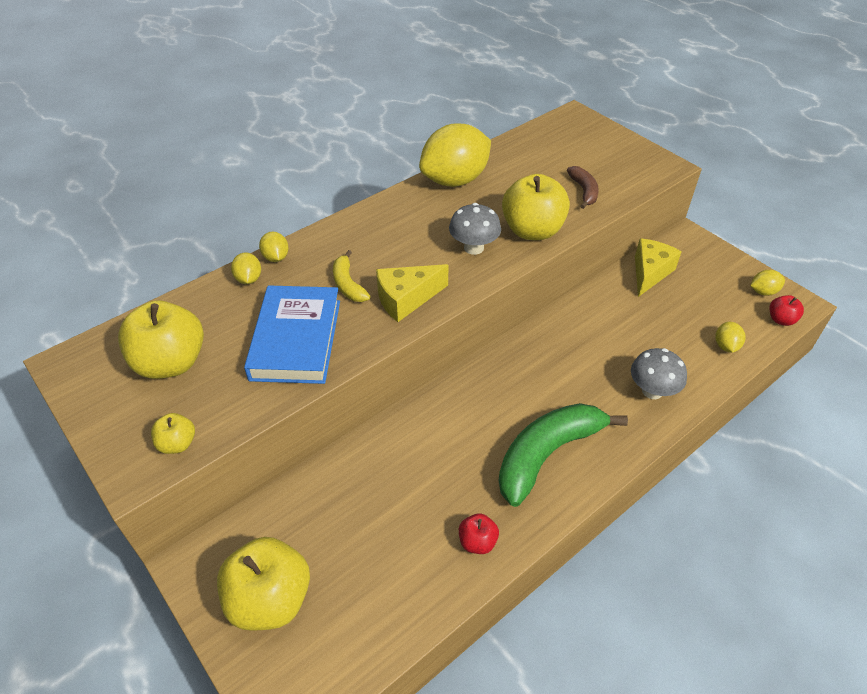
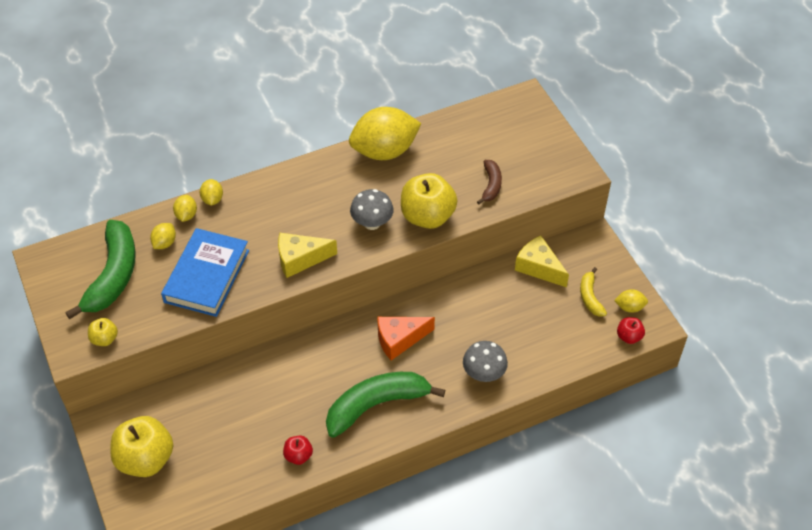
camera: 15 degrees right, 5 degrees up
(171, 363) = (113, 275): yellow apple -> green banana
(348, 284) = (260, 236): yellow banana -> yellow banana (590, 297)
(539, 374) = (399, 340): none -> orange cheese
(650, 273) = (539, 267): yellow cheese -> yellow cheese turned 90 degrees counterclockwise
(725, 346) = (566, 349): yellow lemon -> yellow lemon (164, 243)

